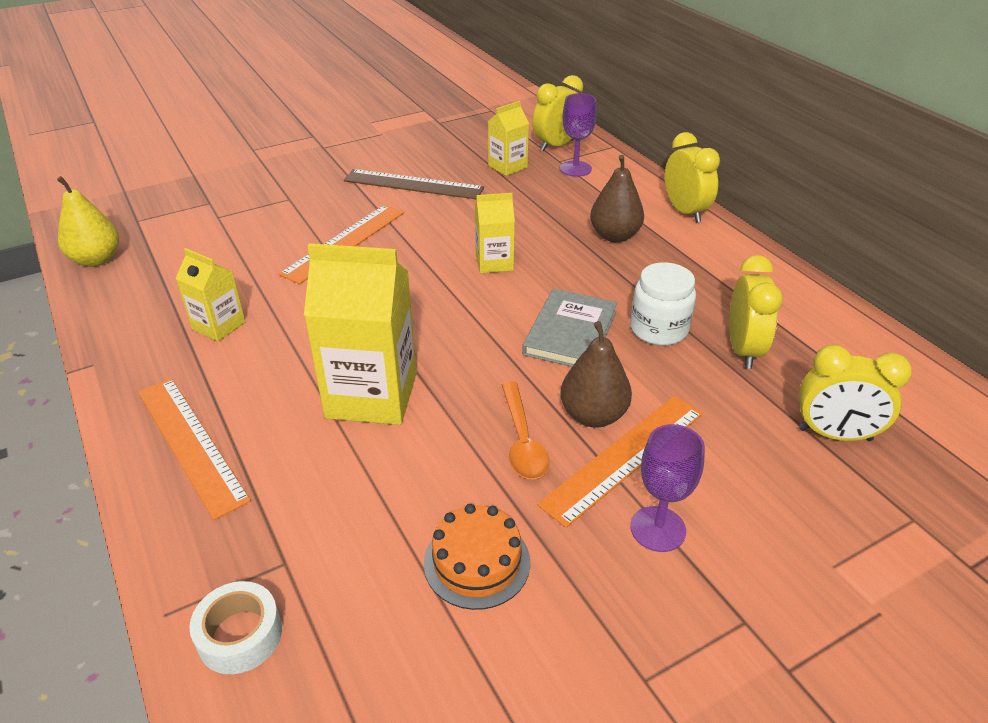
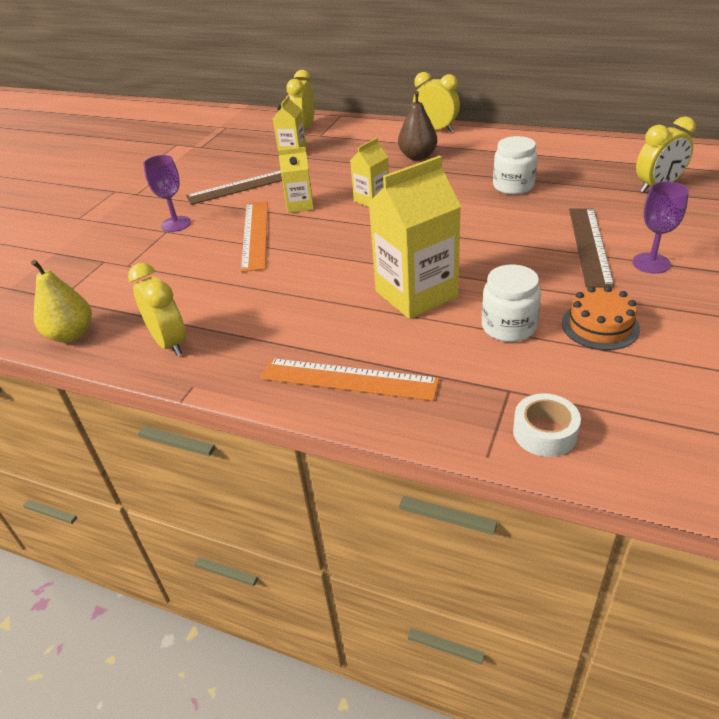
camera: 35 degrees left, 0 degrees up
(219, 326) = (249, 317): yellow carton -> yellow carton (300, 205)
(392, 493) = (508, 327): none -> white jar
(522, 440) = (531, 267): orange spoon -> none
(570, 333) = (472, 210): grey book -> none
(575, 169) = (337, 135): purple goblet -> purple goblet (176, 224)
(593, 415) = (546, 237): brown pear -> none
(624, 457) = (590, 245): orange ruler -> brown ruler
(743, 350) = (566, 175): yellow clock -> yellow clock (170, 343)

